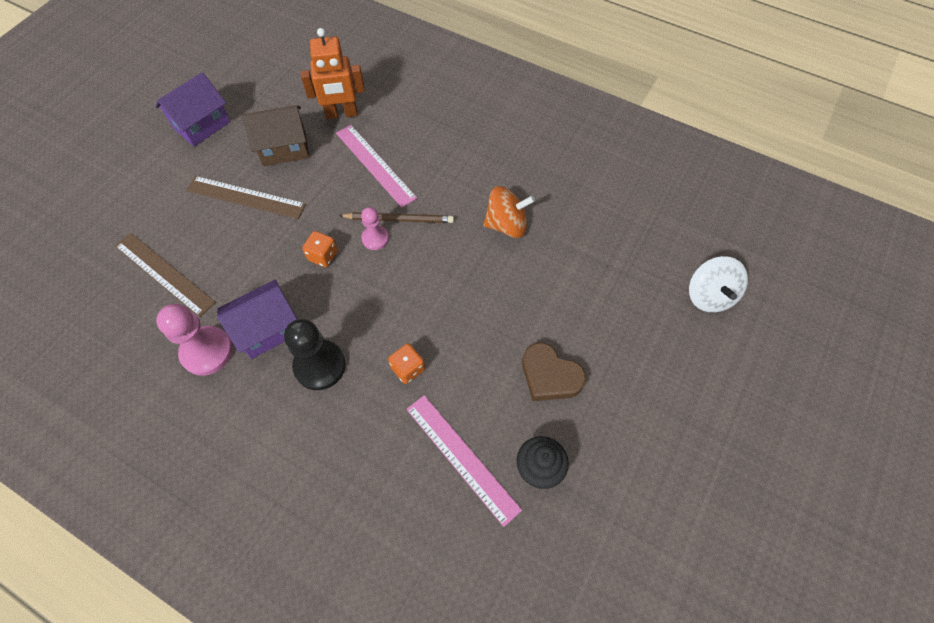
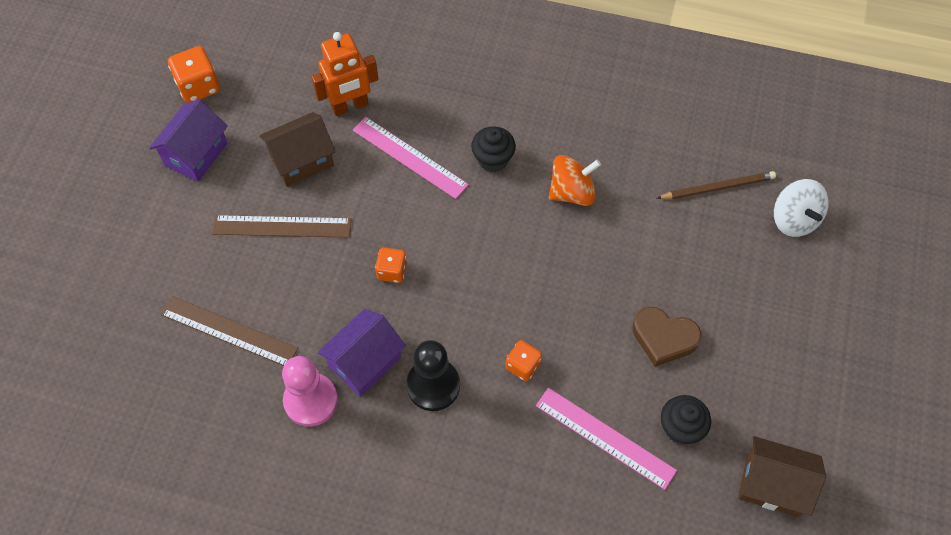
camera: 15 degrees left, 0 degrees up
(227, 74) = (198, 86): none -> orange dice
(375, 238) = (440, 239): pink pawn -> none
(399, 219) = (458, 212): brown pencil -> brown pencil (718, 187)
(446, 182) = (493, 159): none -> black cupcake
(615, 552) = (772, 485): none -> brown house

